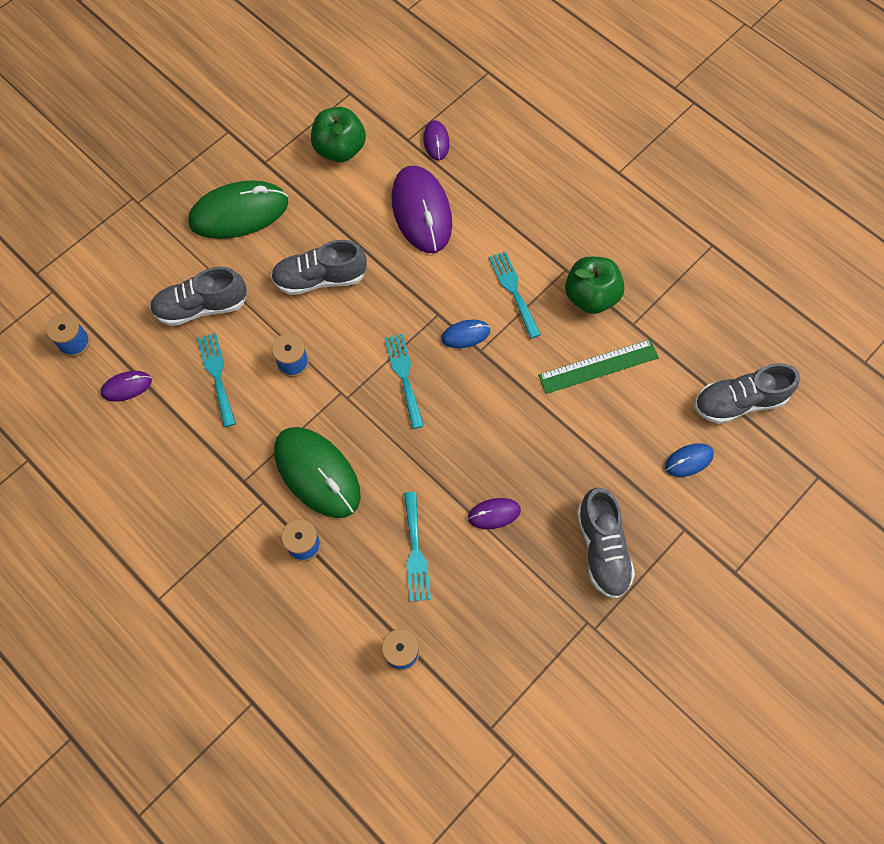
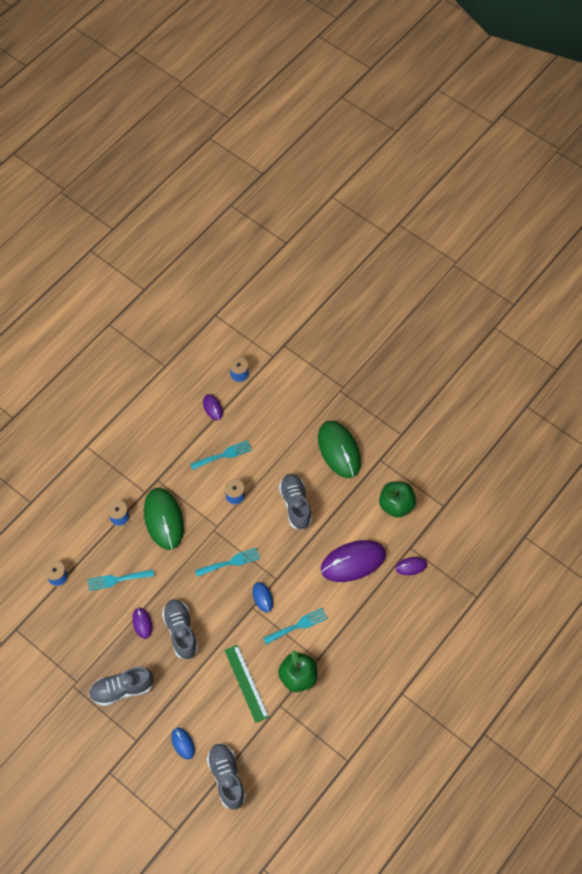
camera: 85 degrees right, 5 degrees down
(202, 307) = (269, 439): grey shoe -> grey shoe (181, 631)
(317, 473) = (164, 519): green mouse -> green mouse turned 60 degrees counterclockwise

